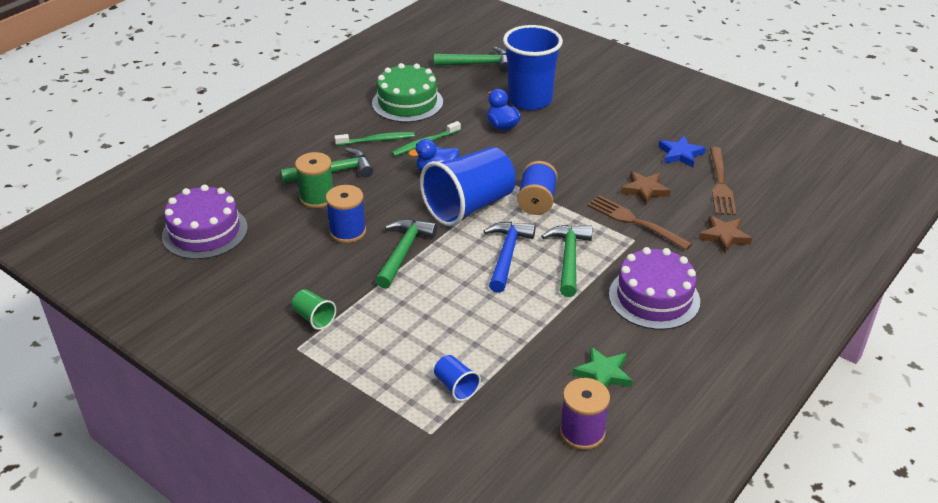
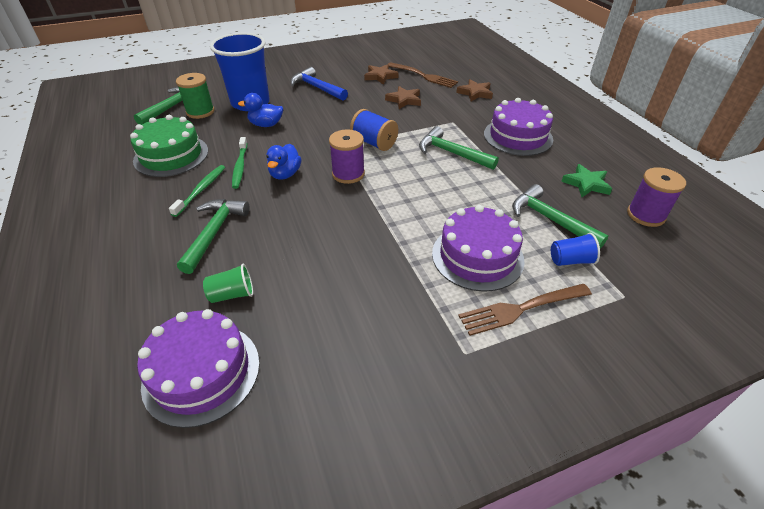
camera: 60 degrees left, 5 degrees up
(314, 318) = (426, 323): green cup -> green cup (232, 294)
(317, 198) = (241, 257): green spool -> green spool (200, 112)
(348, 232) = (315, 254): blue spool -> none
(403, 252) = (375, 229): green hammer -> green hammer (550, 219)
(415, 324) = (477, 256): none -> purple cake
(469, 206) = (348, 174): blue cup -> purple spool
(507, 255) = (425, 178): blue hammer -> blue hammer (317, 88)
(635, 222) = (434, 115): brown fork -> brown fork (522, 308)
(680, 154) = (380, 76): blue star -> brown star

